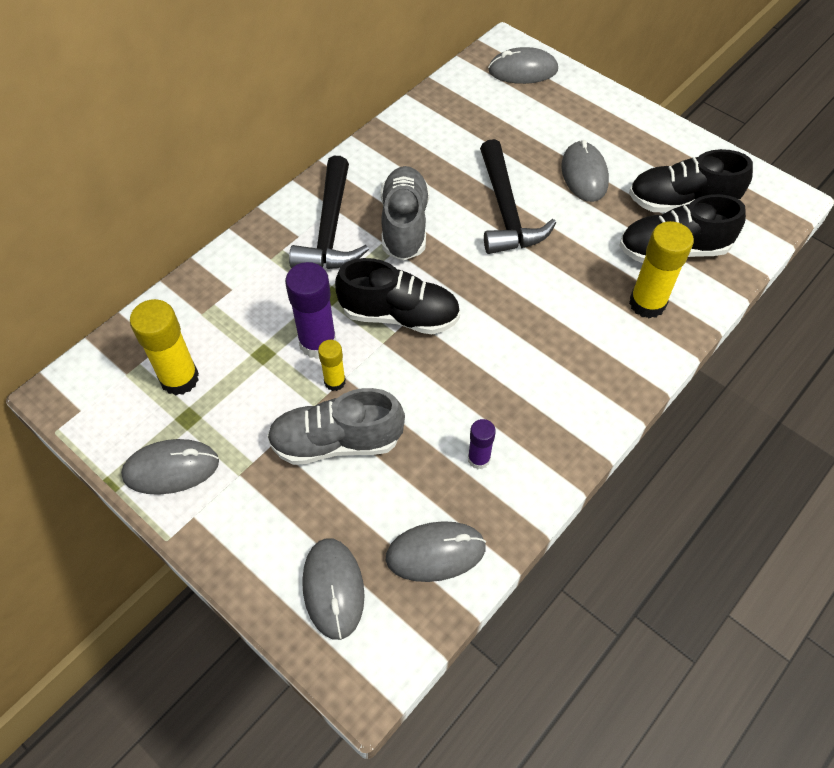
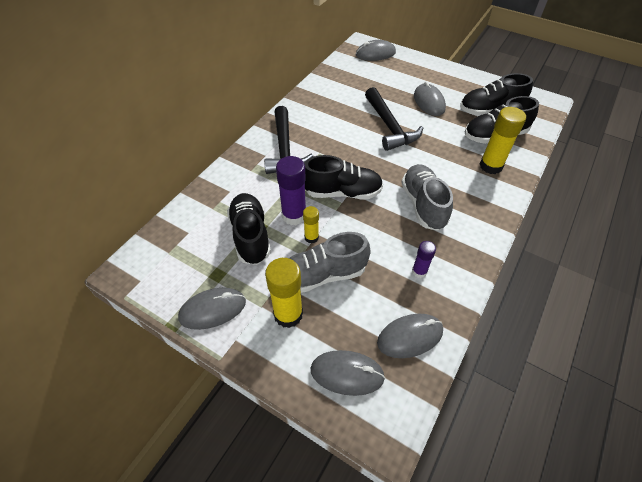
camera: 10 degrees left, 5 degrees down
(179, 378) = (206, 250): yellow glue stick -> yellow glue stick (288, 314)
(247, 366) = (250, 236): none -> black shoe
(333, 589) = (347, 373): grey mouse -> grey mouse turned 60 degrees counterclockwise
(404, 225) = (330, 141): grey shoe -> grey shoe (423, 205)

